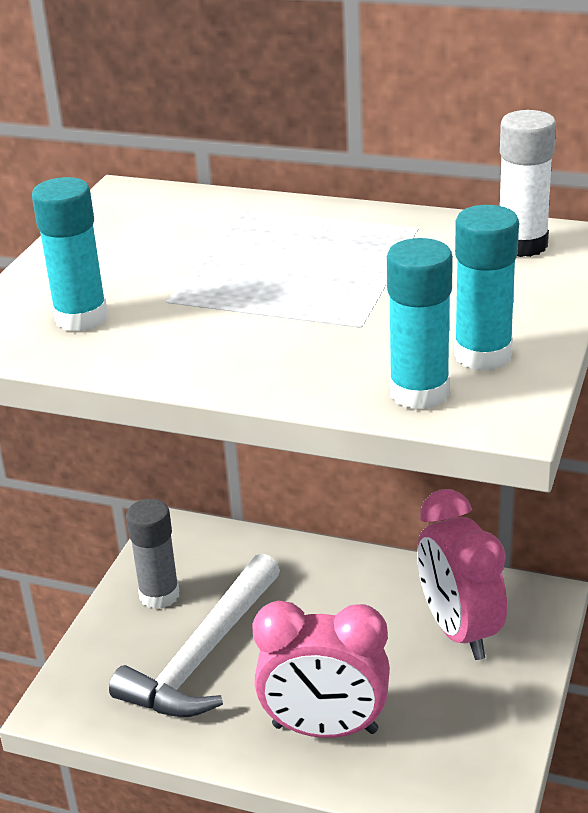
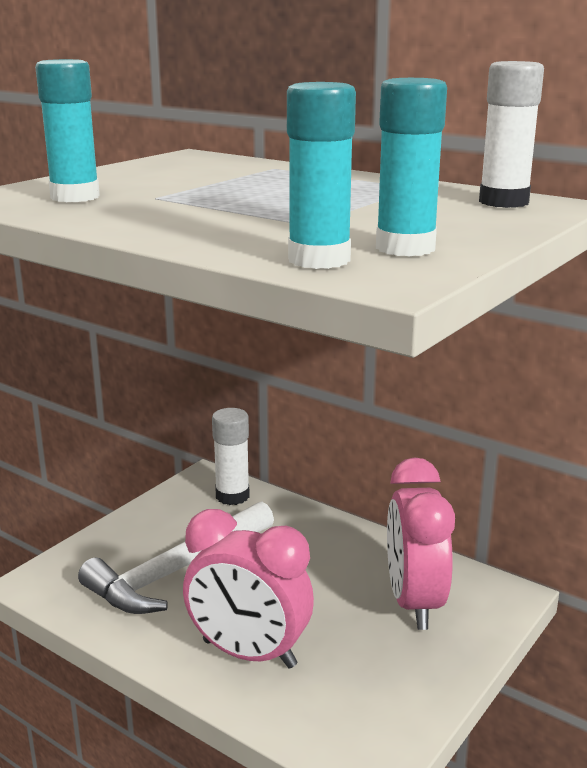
camera: 15 degrees right, 10 degrees down
(159, 595) = (168, 520): grey glue stick -> none
(213, 547) = (232, 496): none -> white glue stick

